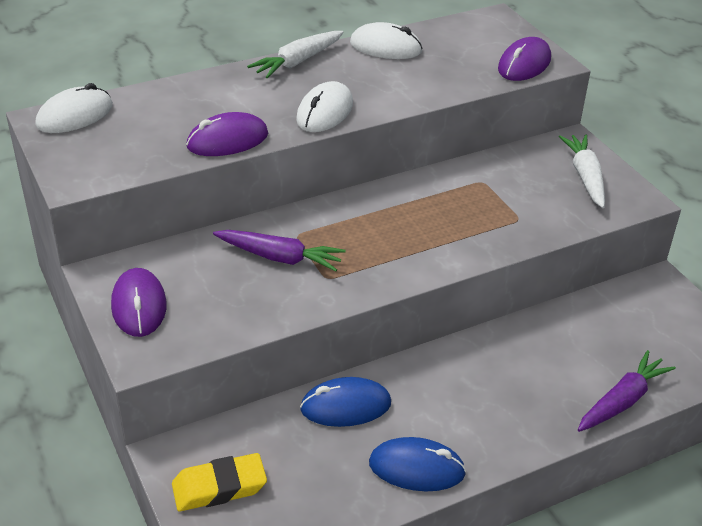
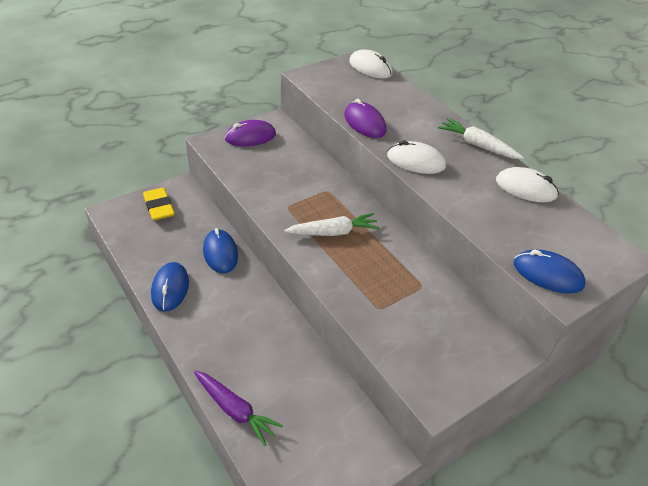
camera: 80 degrees right, 5 degrees up
(280, 258) = (303, 185): purple carrot -> none
(385, 47) = (525, 188): white mouse -> white mouse turned 75 degrees counterclockwise
(524, 64) = (547, 274): purple mouse -> blue mouse
(585, 176) = (456, 358): white carrot -> white carrot (333, 232)

